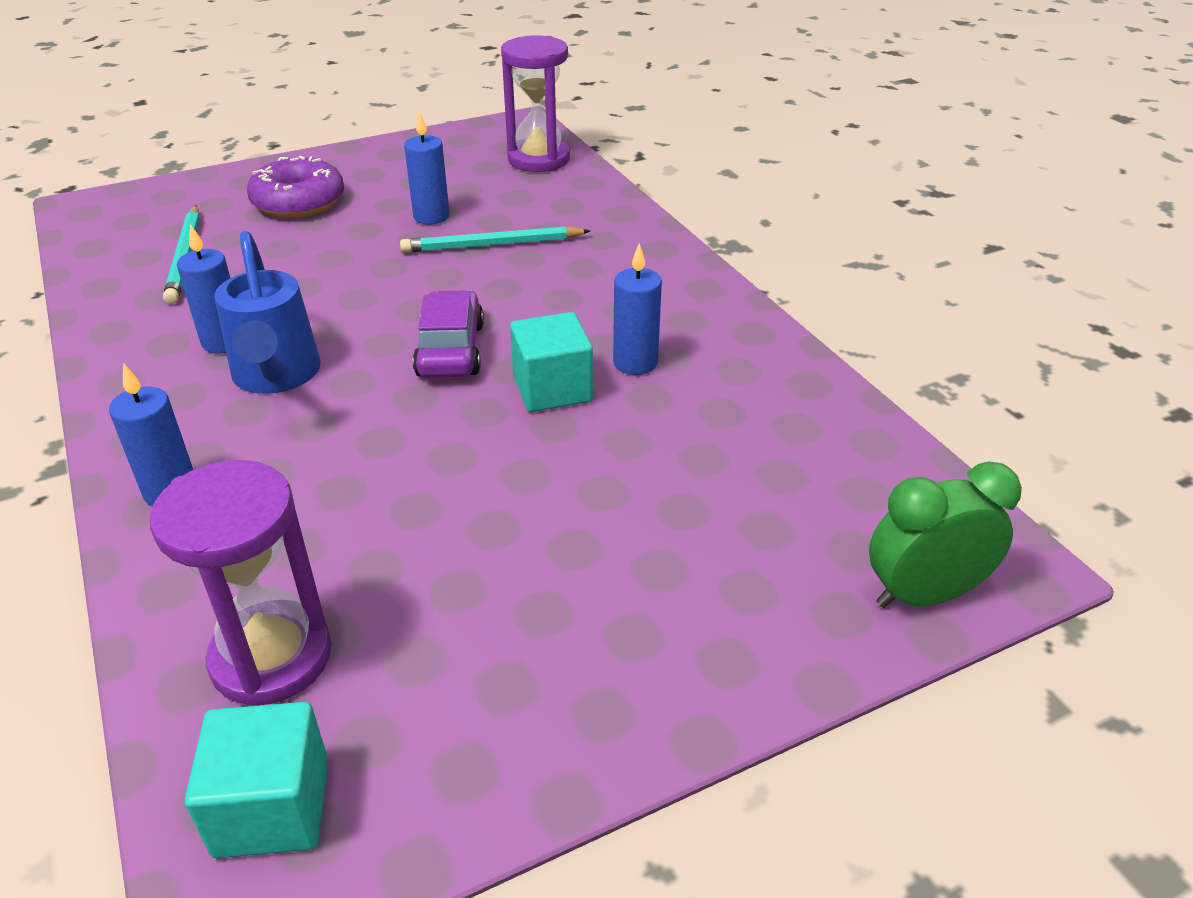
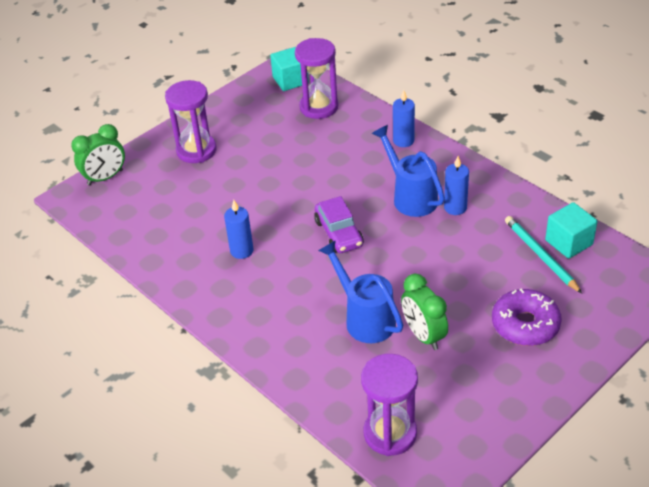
camera: 165 degrees right, 5 degrees up
(431, 217) = (423, 335): blue candle -> green clock
(492, 245) = (365, 318): turquoise pencil -> blue watering can
(552, 389) = (276, 225): turquoise cube -> turquoise cube (569, 242)
(666, 610) = (196, 150): none -> purple hourglass

